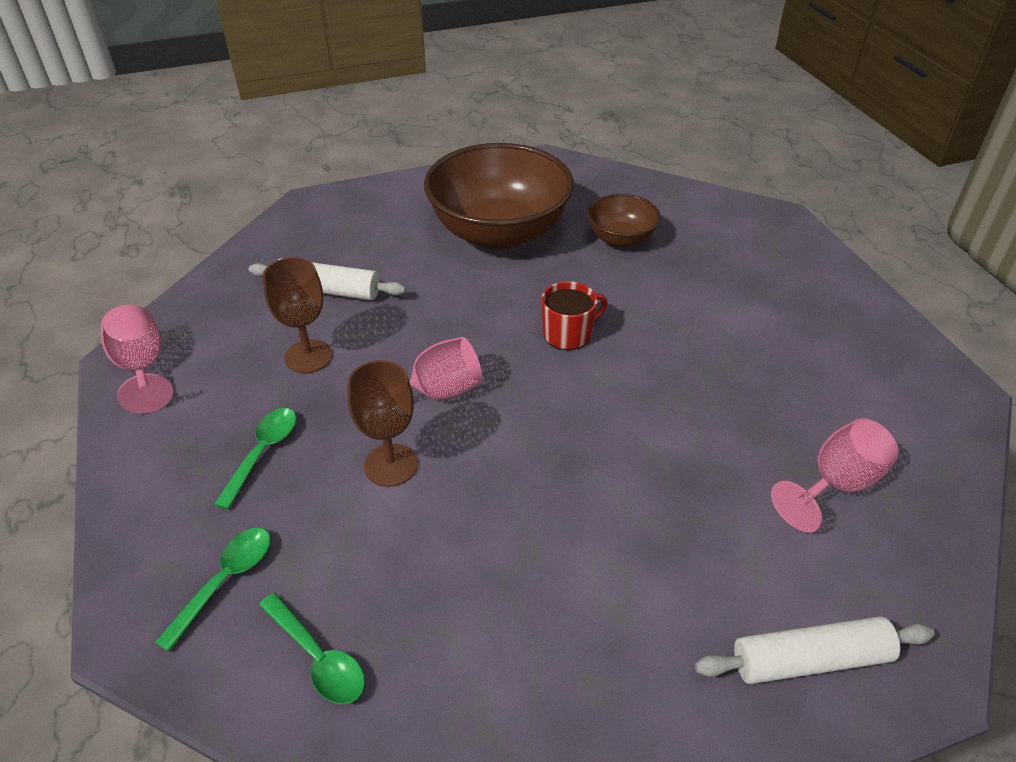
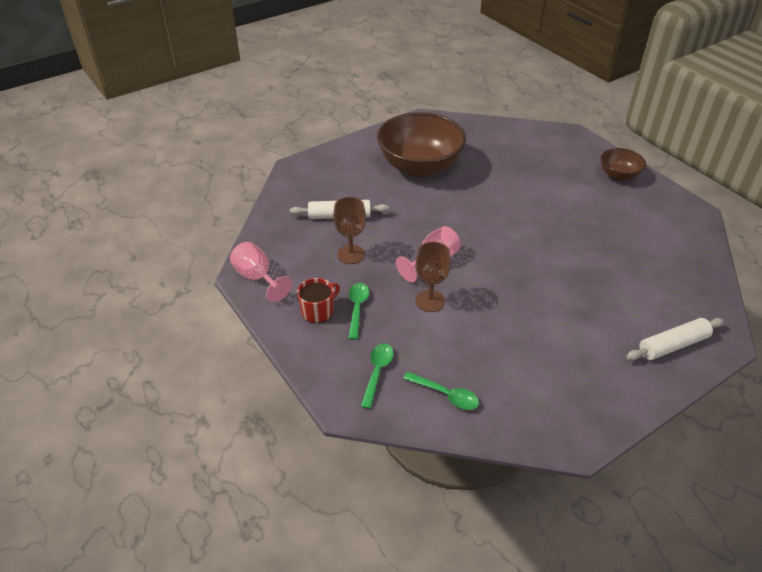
camera: 15 degrees left, 0 degrees up
(568, 333) = (488, 216): red mug -> red mug (318, 311)
(620, 239) = (490, 159): brown bowl -> brown bowl (618, 175)
(836, 484) = (654, 267): pink goblet -> none

